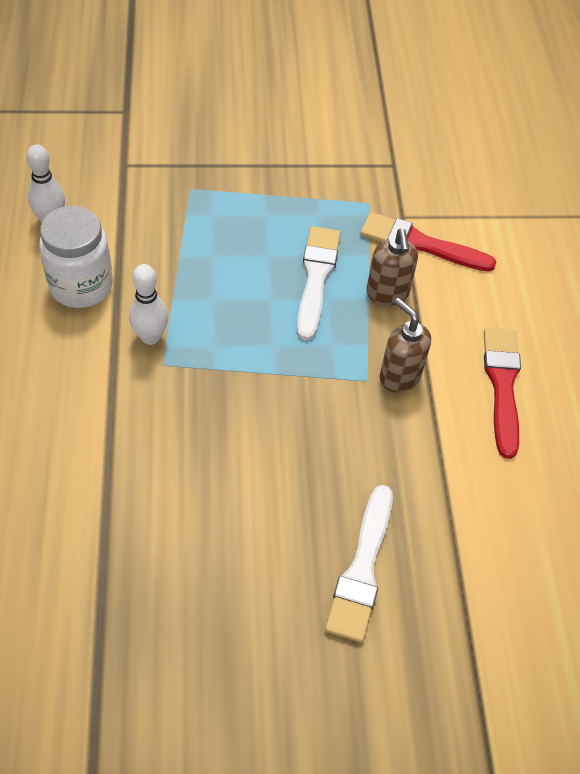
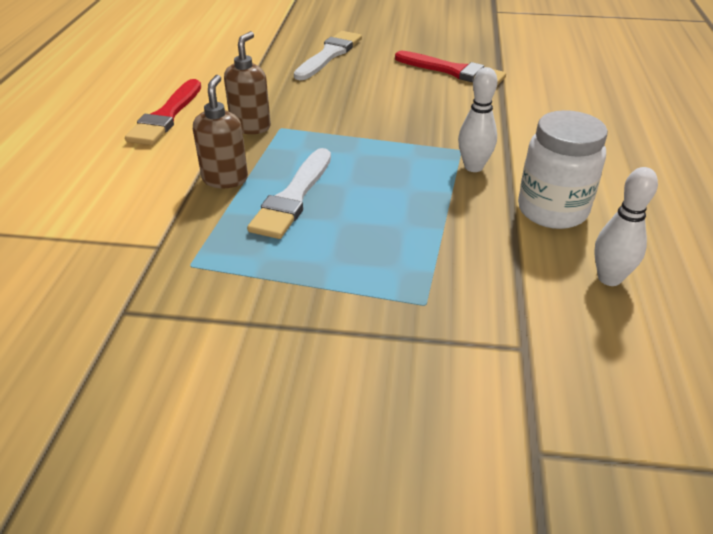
camera: 165 degrees left, 15 degrees down
(399, 377) = (251, 127): brown soap dispenser -> brown soap dispenser turned 135 degrees counterclockwise
(420, 244) = (158, 217): red brush -> red brush (453, 71)

